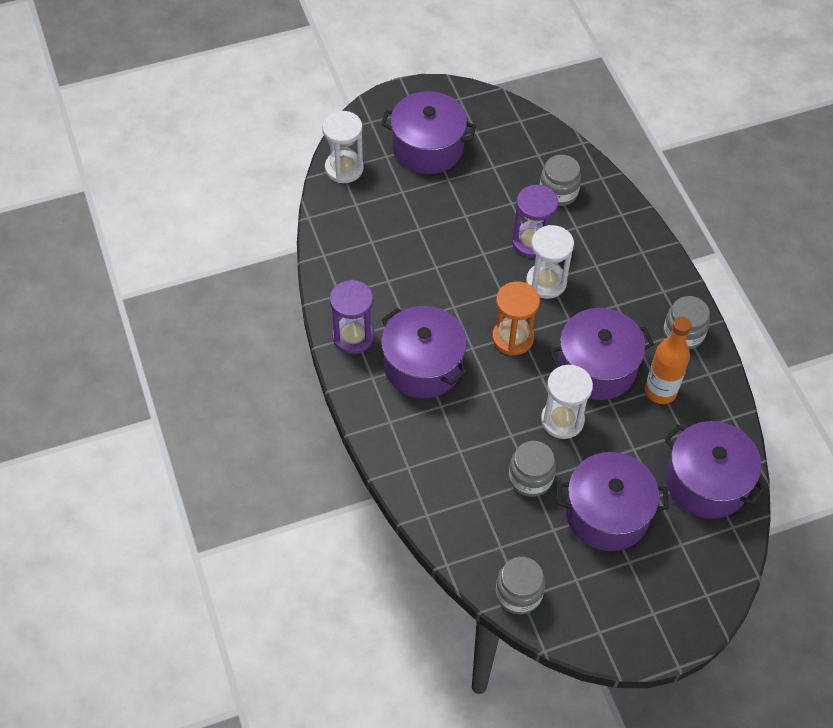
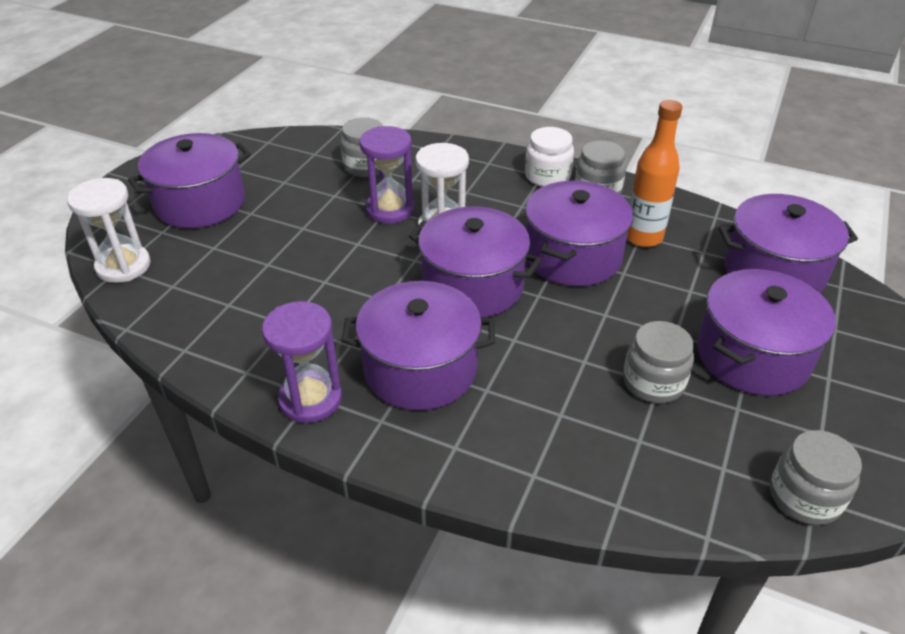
camera: 45 degrees left, 15 degrees down
(512, 338) = (473, 285): orange hourglass -> purple pot
(562, 420) = (606, 314): white hourglass -> none
(666, 295) = (547, 176): none -> white jar

